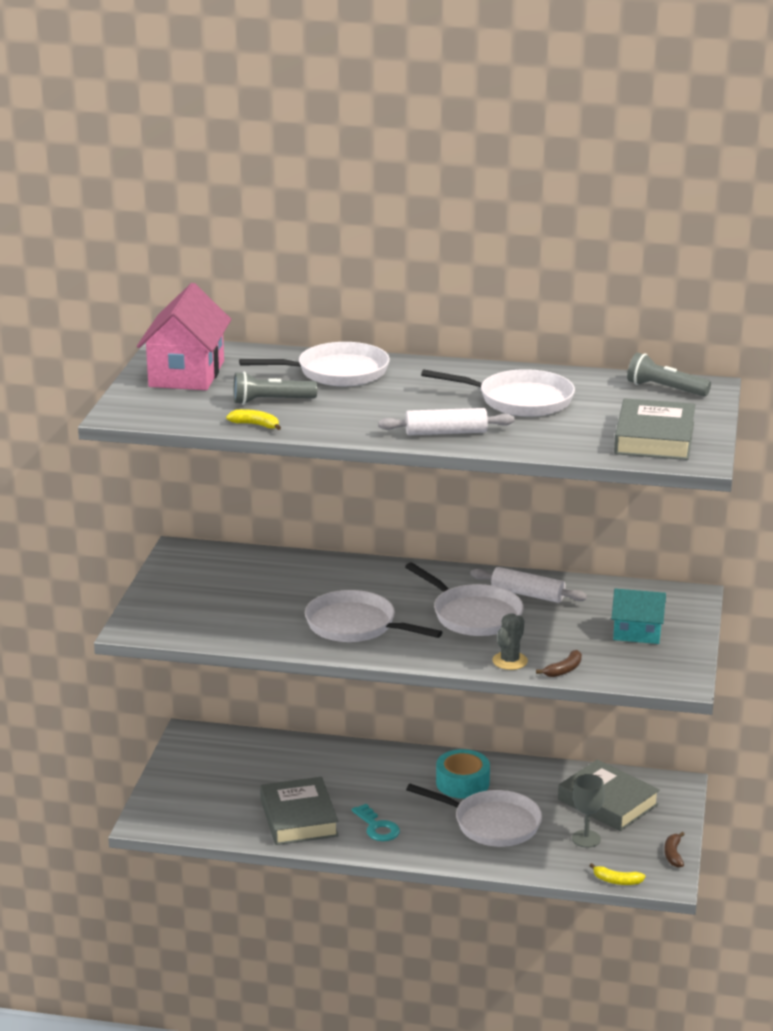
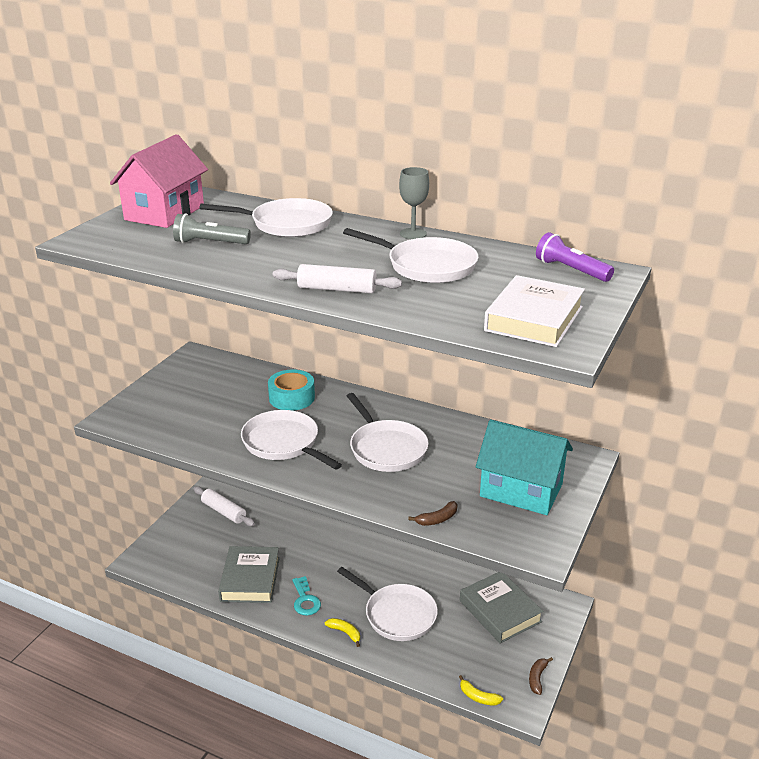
camera: 15 degrees right, 5 degrees up
(255, 425) = (177, 262): yellow banana -> yellow banana (345, 633)
(462, 783) = (390, 570): turquoise tape -> turquoise tape (291, 398)
(510, 661) = (394, 501): grey cactus -> none
(527, 594) = (442, 435): white rolling pin -> white rolling pin (224, 512)
(586, 839) = (468, 646): grey goblet -> grey goblet (413, 234)
(637, 633) = (521, 490): turquoise house -> turquoise house, size x1.68
(654, 438) = (534, 319): grey book -> white book
(665, 389) = (571, 270): grey flashlight -> purple flashlight

